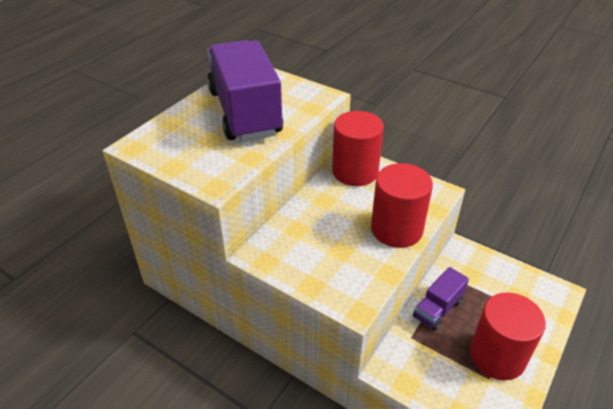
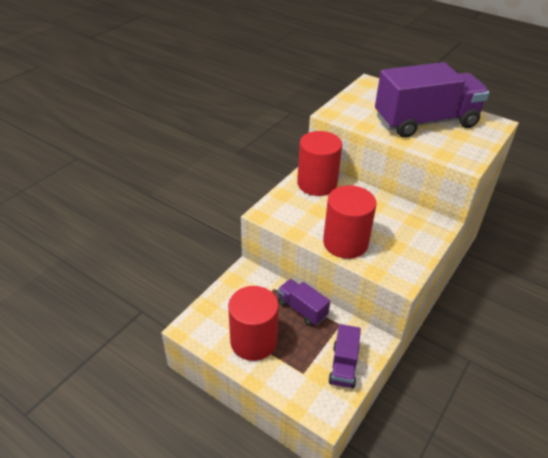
camera: 90 degrees right, 0 degrees up
(355, 171) = (419, 224): red cylinder -> red cylinder (317, 184)
(500, 276) = (343, 365): none -> purple truck

